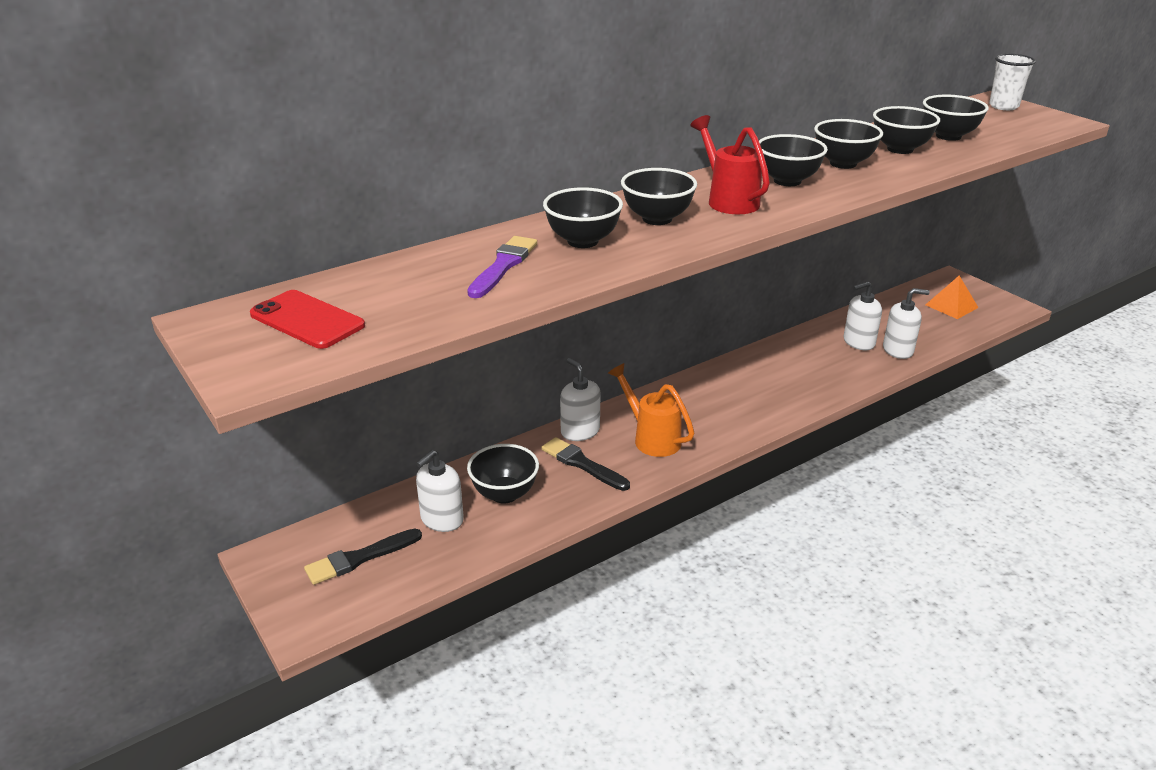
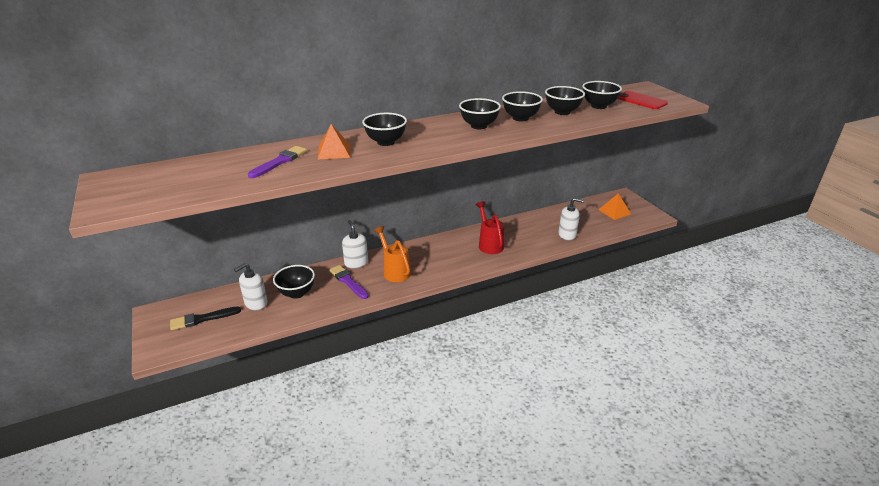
camera: 10 degrees right, 0 degrees up
(307, 320) = (154, 182): red phone -> red phone (641, 101)
(582, 241) = (334, 151): black bowl -> orange pyramid
(582, 464) = (348, 281): black brush -> purple brush
(728, 200) = (435, 134): red watering can -> red watering can (489, 244)
(858, 342) = (545, 228): white soap dispenser -> none
(1003, 106) = (648, 90): white cup -> none

